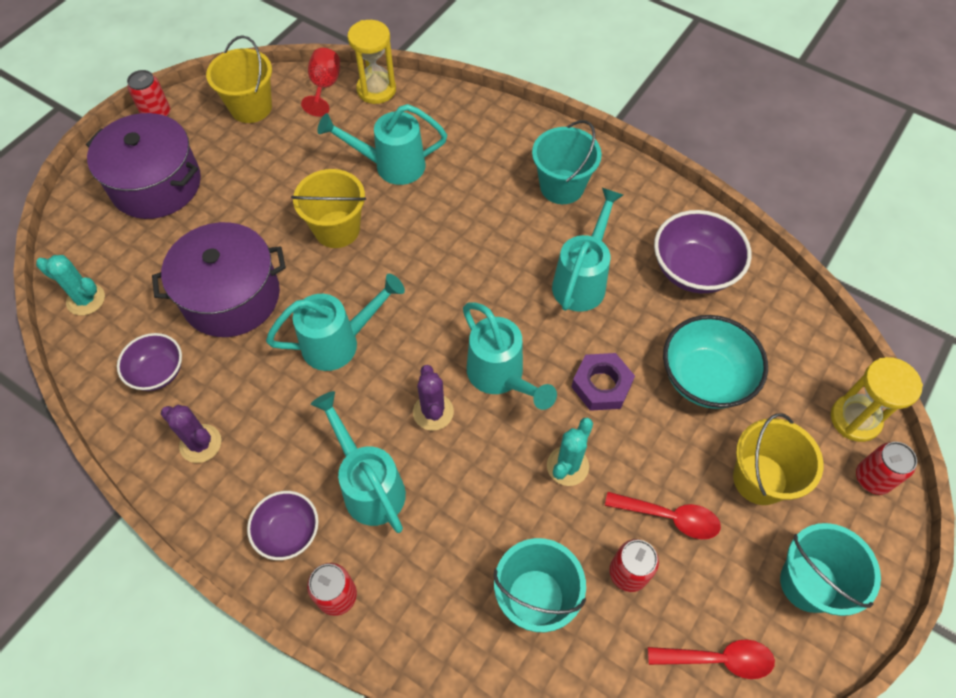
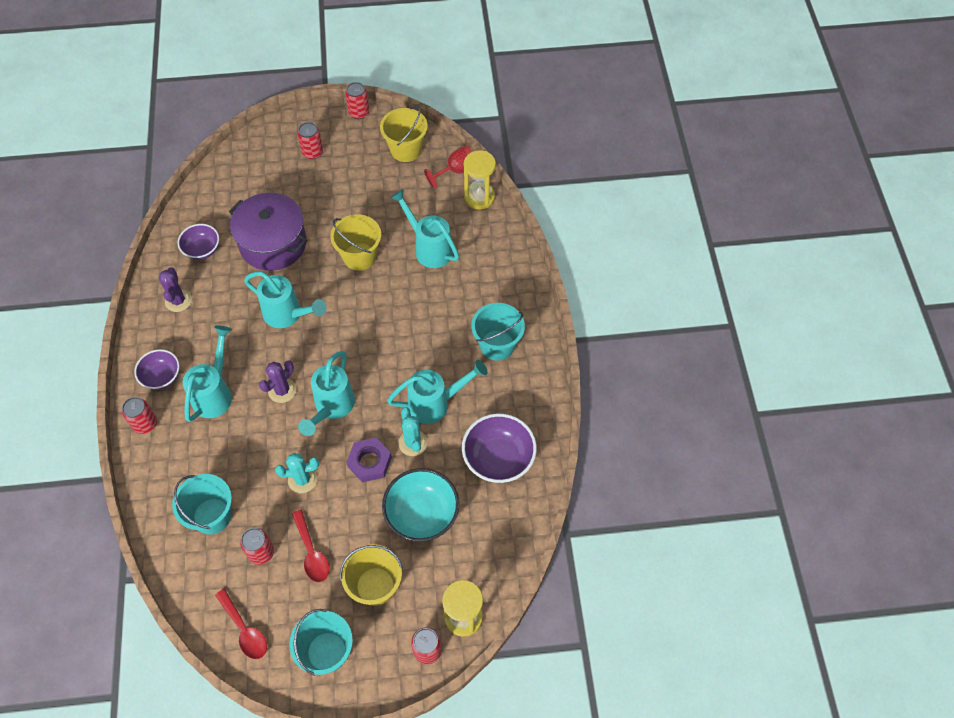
camera: 50 degrees right, 0 degrees up
(86, 299) = (216, 184): turquoise cactus -> turquoise cactus (413, 443)
(156, 184) = (312, 152): purple pot -> red can

